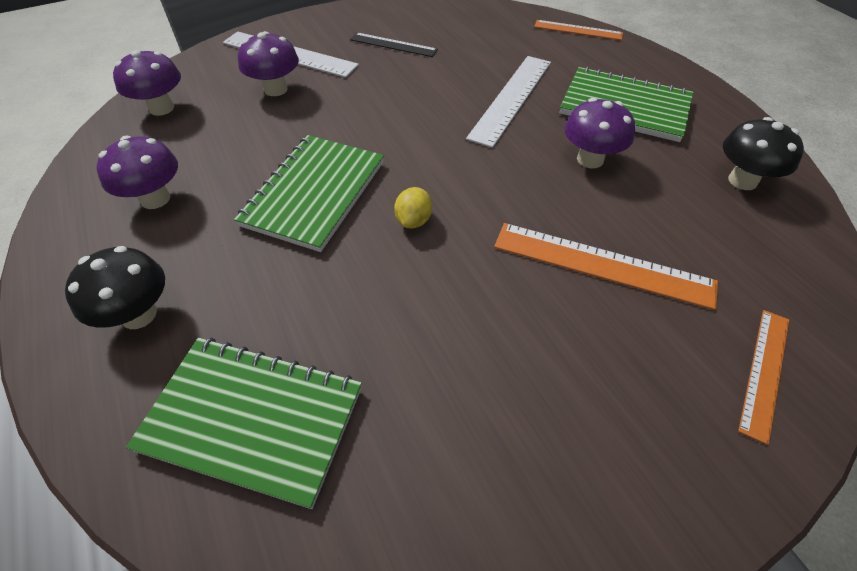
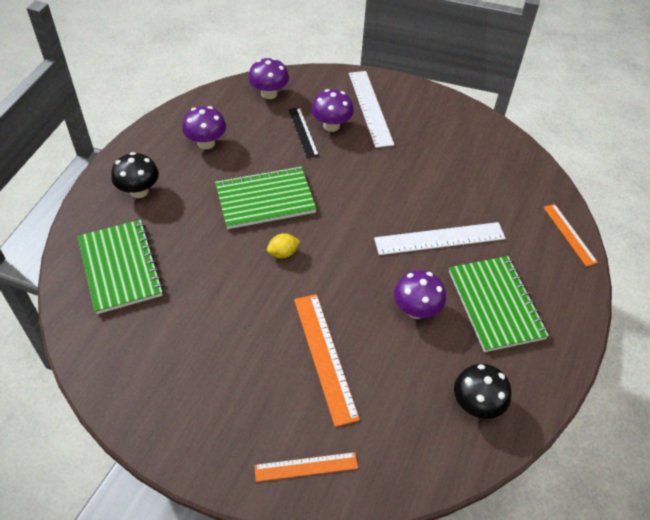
camera: 50 degrees right, 0 degrees up
(393, 45) = (434, 147): black ruler -> black ruler (303, 132)

